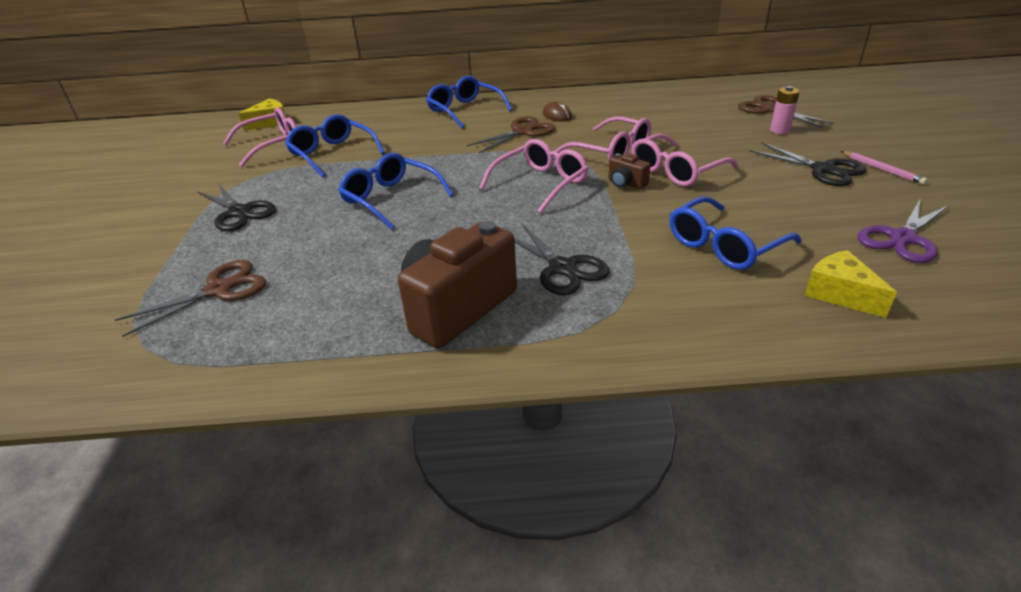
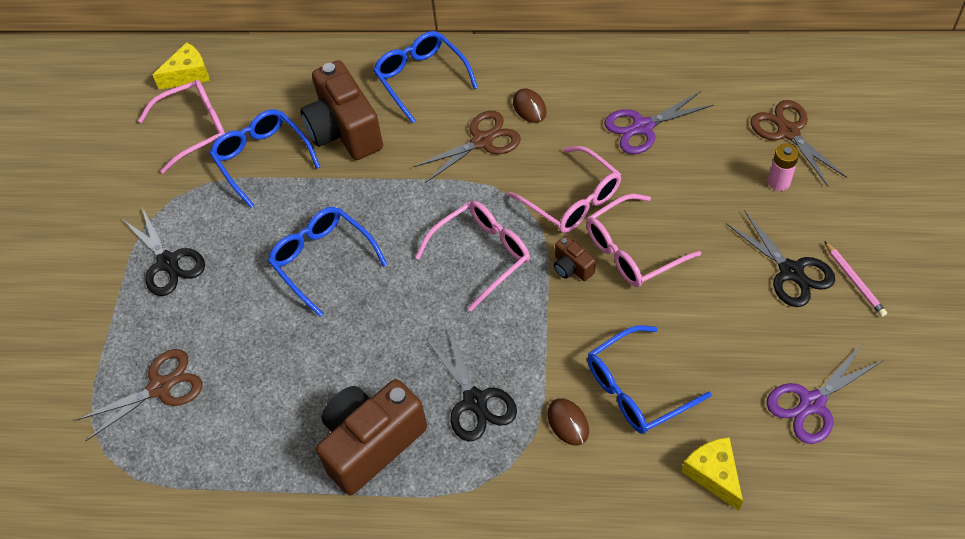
camera: 10 degrees right, 20 degrees up
(404, 136) = (344, 131): none -> brown camera
(653, 116) = (643, 127): none -> purple scissors
(665, 273) = (568, 423): none -> brown mouse

